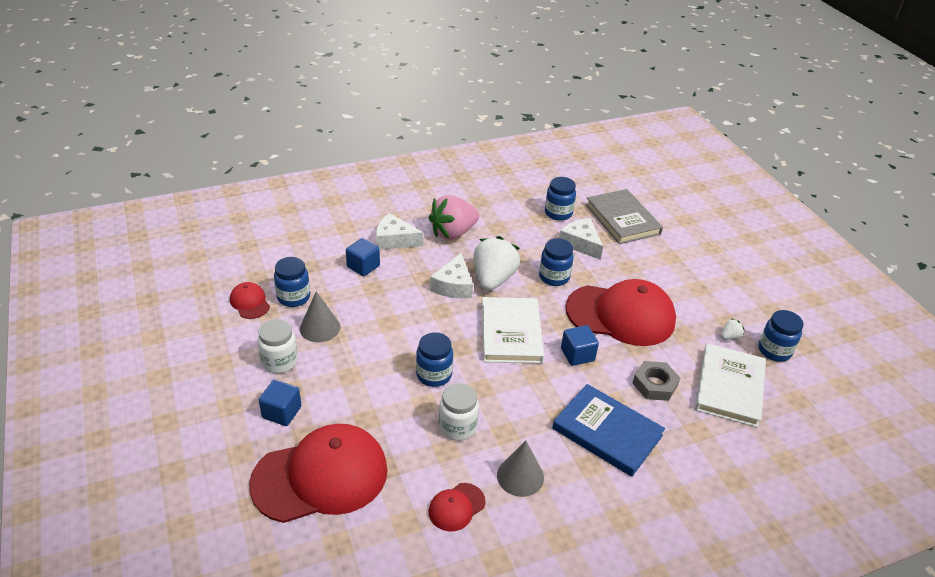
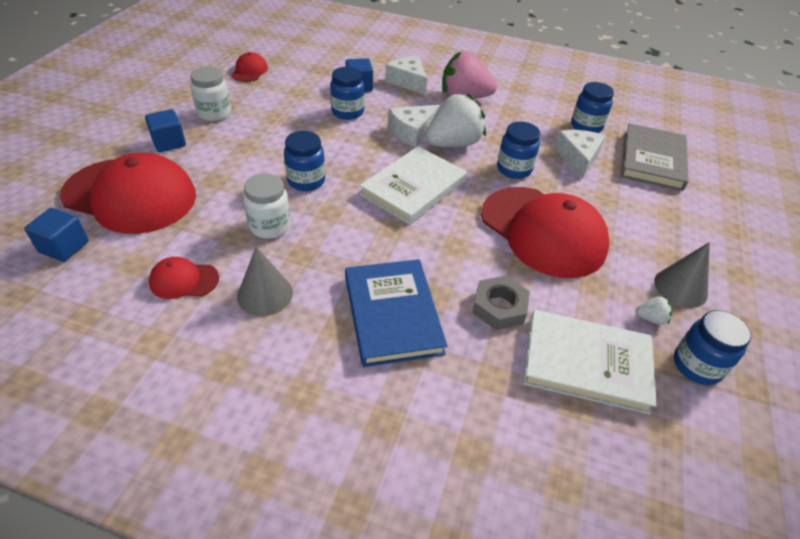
camera: 40 degrees right, 5 degrees up
(294, 297) = (282, 82): blue jar -> blue jar (347, 112)
(320, 328) = (271, 107): grey cone -> grey cone (680, 287)
(577, 355) = (452, 237): blue cube -> blue cube (64, 247)
(729, 387) = (586, 363): white book -> white book turned 45 degrees clockwise

